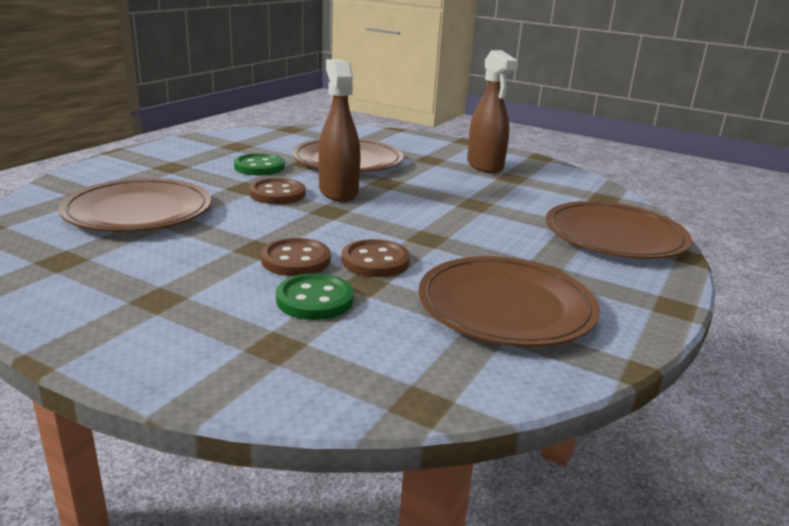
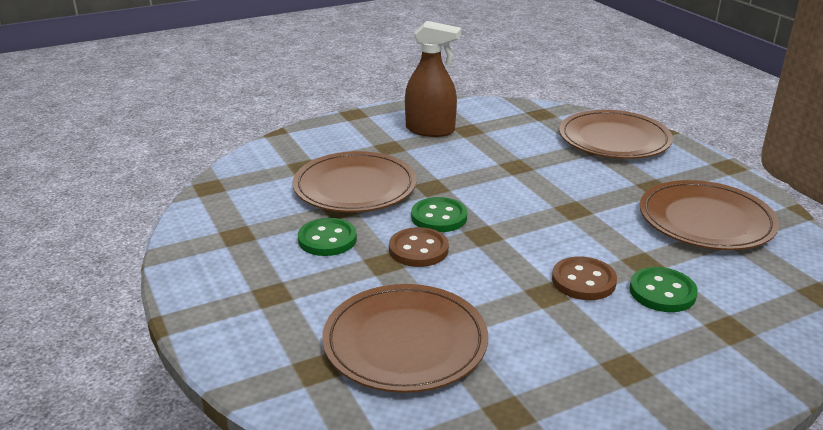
camera: 55 degrees left, 5 degrees up
(338, 192) = (439, 217): brown spray bottle -> green button
(375, 261) = (605, 246): brown button -> none

